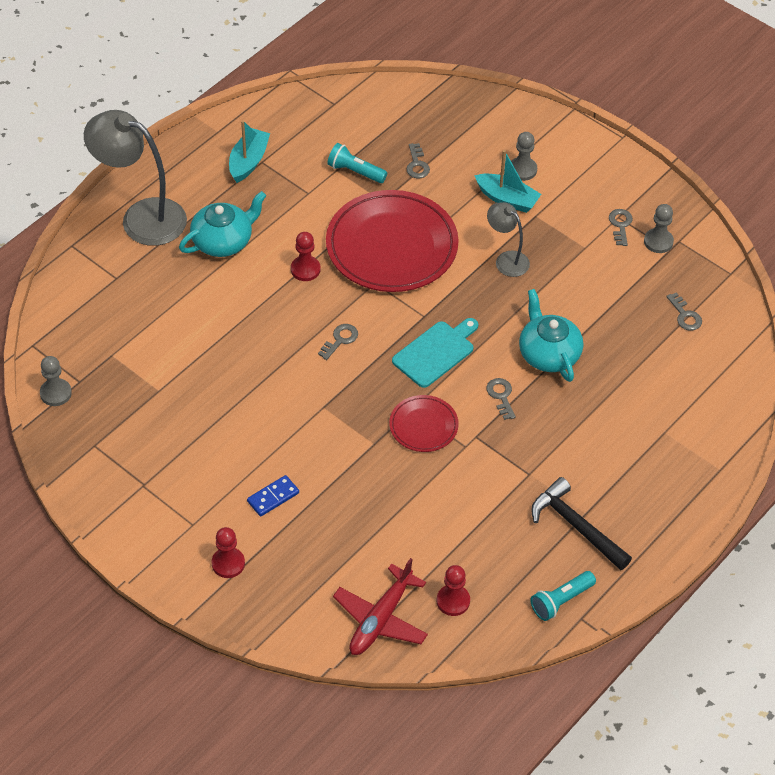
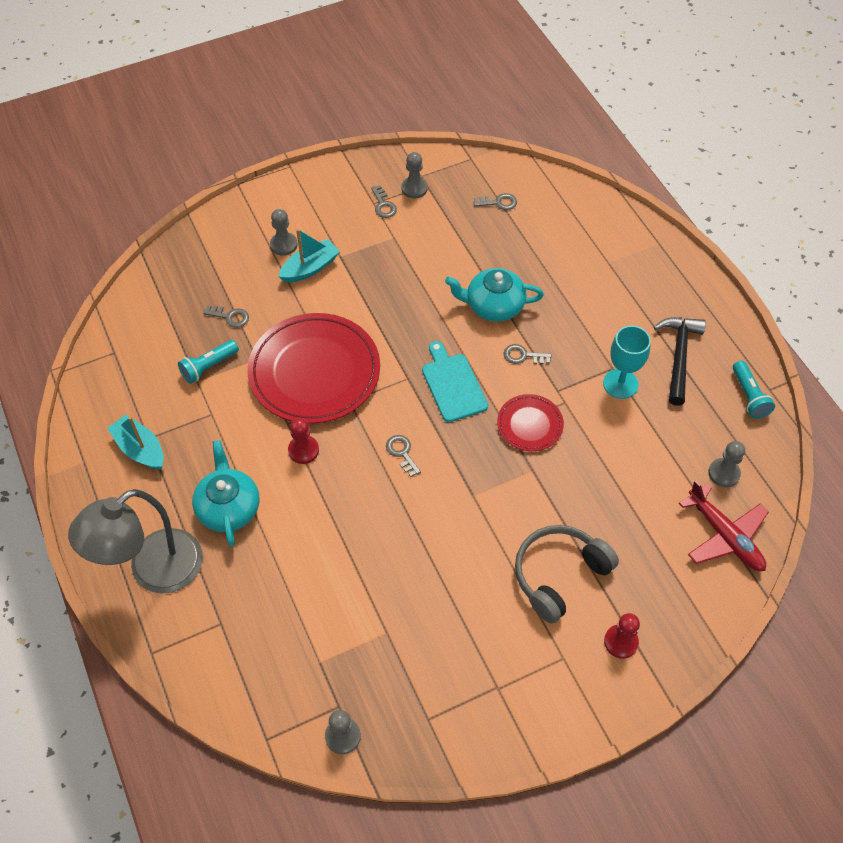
camera: 65 degrees left, 5 degrees up
(273, 497) = (559, 575): blue domino -> grey headphones
(453, 601) = (724, 473): red pawn -> grey pawn
(506, 259) = (377, 294): grey lamp -> none
(513, 485) = (620, 384): none -> turquoise goblet
(576, 526) = (678, 357): black hammer -> black hammer turned 120 degrees clockwise
(620, 225) = (383, 205): grey key -> grey key turned 135 degrees counterclockwise

